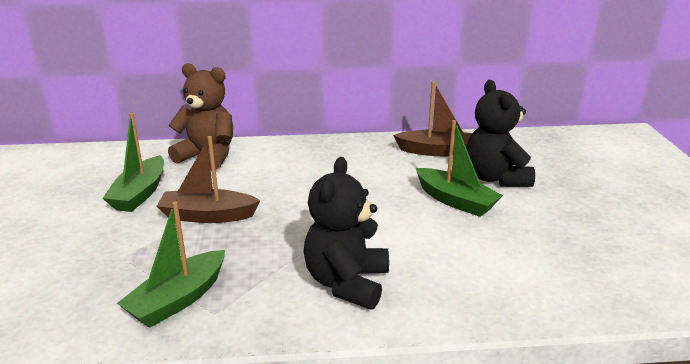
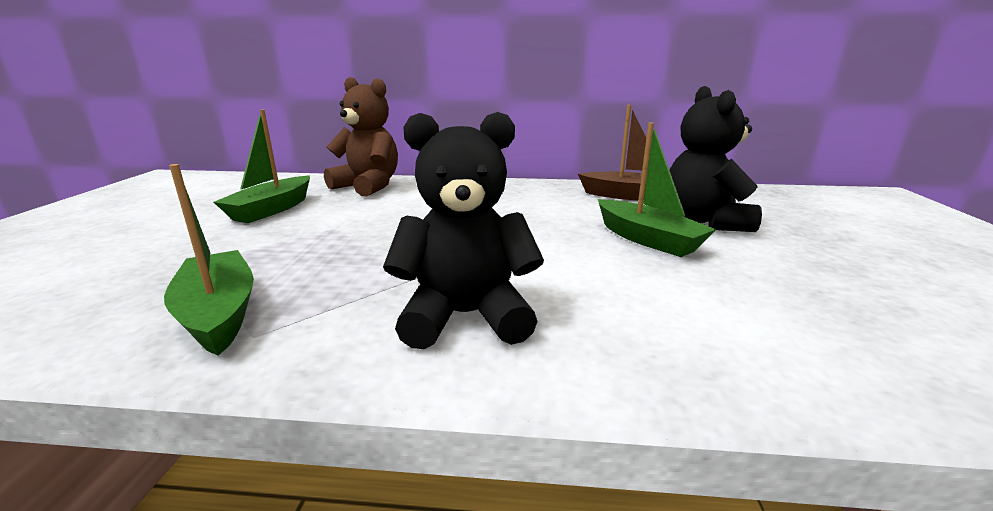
camera: 10 degrees right, 5 degrees down
(178, 299) = (219, 313): green boat -> green boat turned 105 degrees clockwise
(208, 216) = (329, 232): brown boat -> none
(347, 283) = (465, 316): black teddy bear -> black teddy bear turned 60 degrees clockwise

